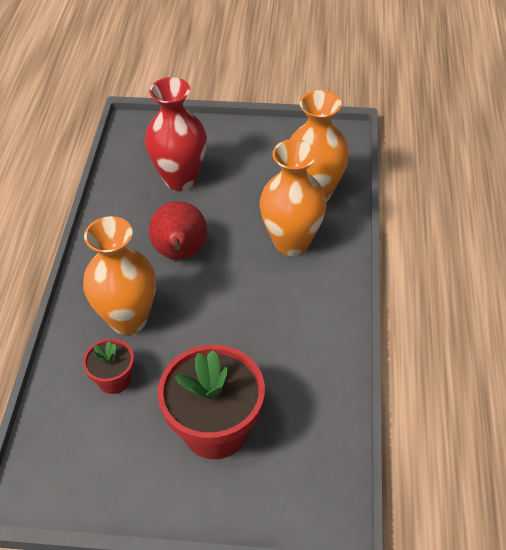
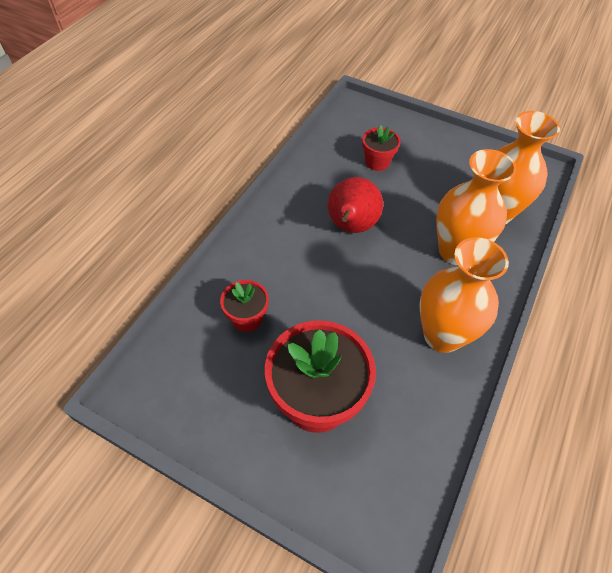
camera: 20 degrees right, 5 degrees up
(128, 319) = (282, 269): orange vase -> orange vase (442, 335)
(180, 179) = (377, 162): red vase -> red flower pot

